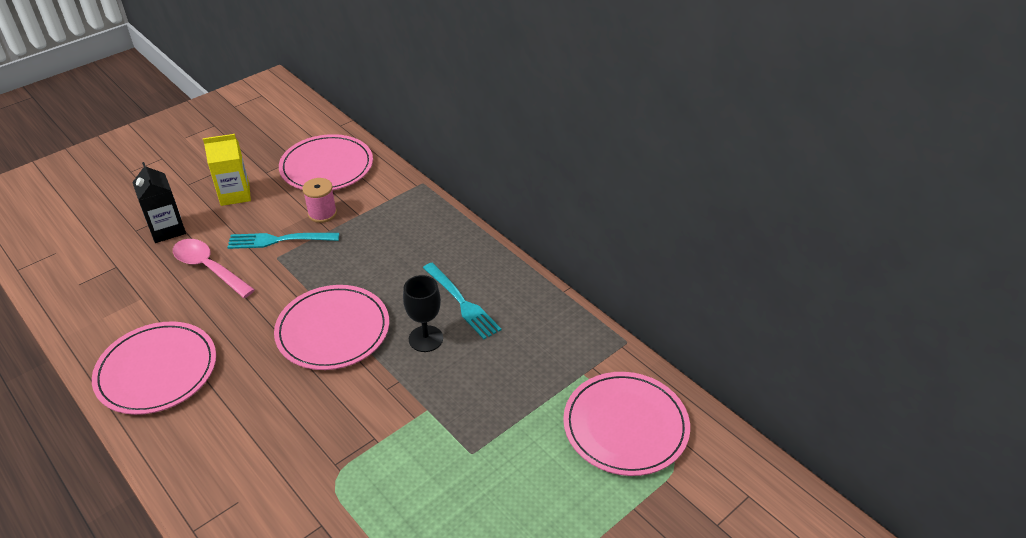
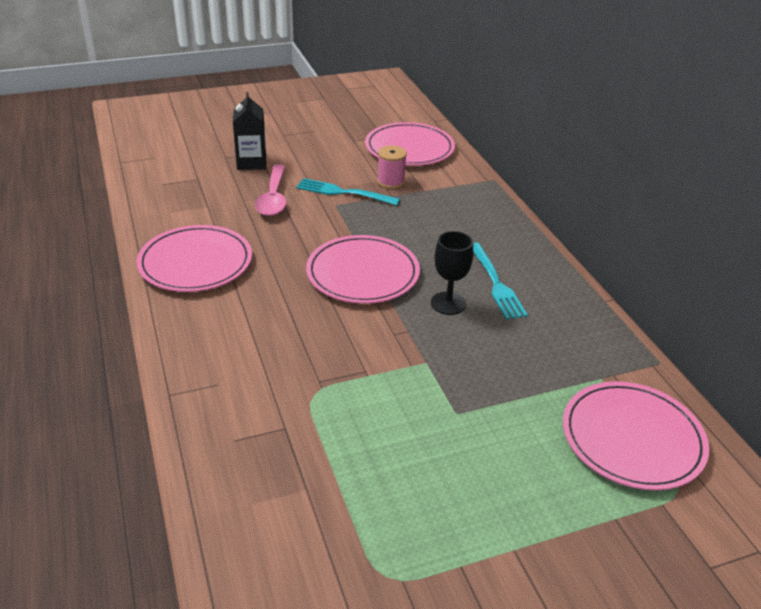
camera: 20 degrees right, 5 degrees down
(208, 268) = (273, 198): pink spoon -> pink spoon turned 150 degrees counterclockwise
(235, 194) = (320, 150): yellow carton -> none

